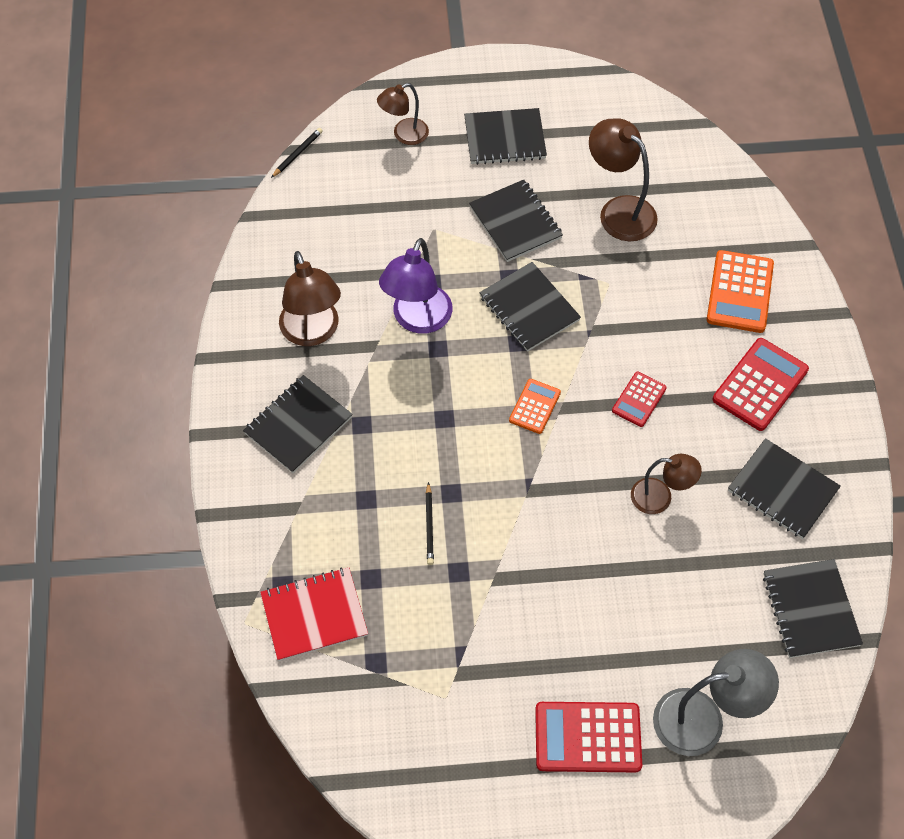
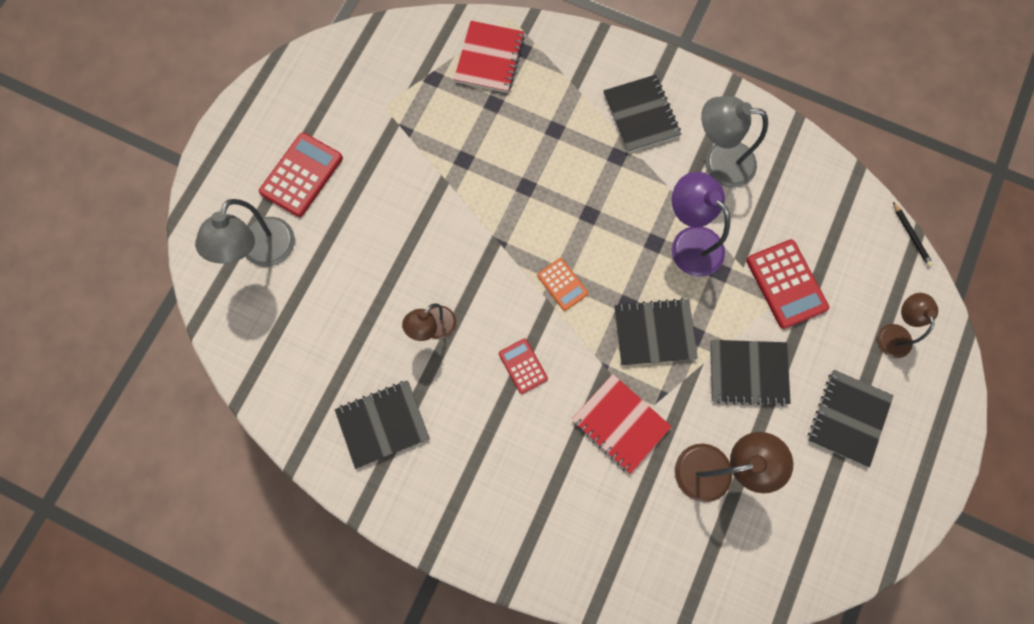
camera: 120 degrees right, 15 degrees up
(313, 332) = (718, 162): brown lamp -> grey lamp
(429, 526) = (509, 159): black pencil -> none
(633, 297) = (620, 424): none -> red notebook
(739, 292) = (575, 519): orange calculator -> none
(760, 385) = (479, 472): red calculator -> red calculator (786, 284)
(810, 609) = (284, 377): black notebook -> none

